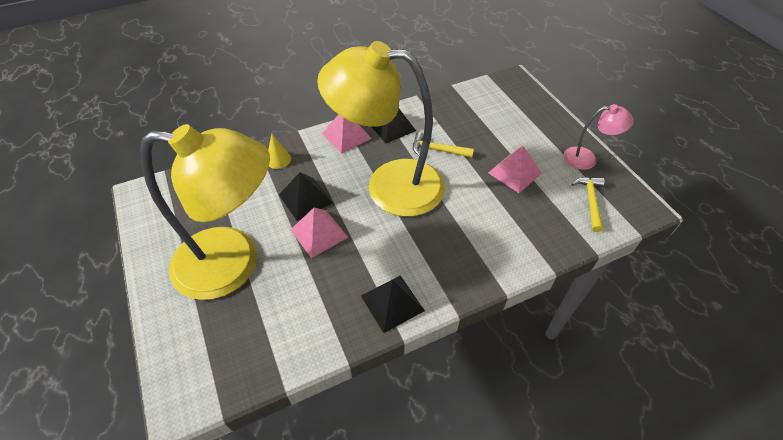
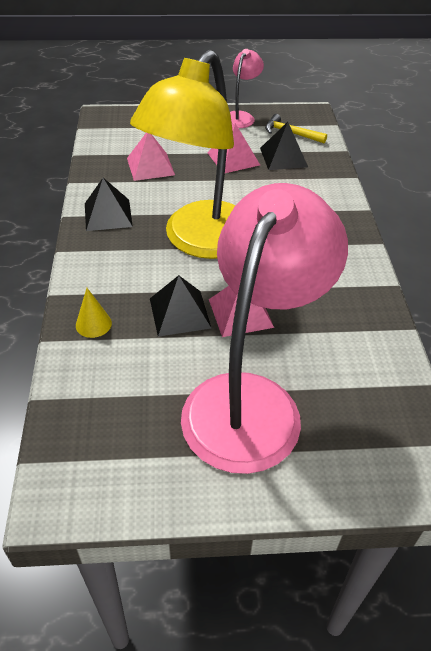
camera: 70 degrees left, 5 degrees down
(234, 263) = (251, 401): yellow lamp -> pink lamp
(346, 135) = (95, 253): pink pyramid -> pink pyramid (150, 166)
(392, 303) = (355, 280): black pyramid -> black pyramid (283, 157)
(437, 150) = (170, 194): yellow hammer -> none

